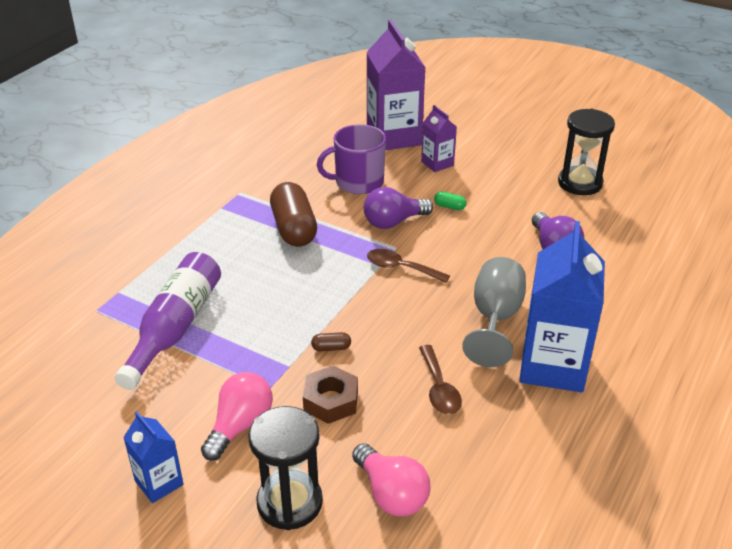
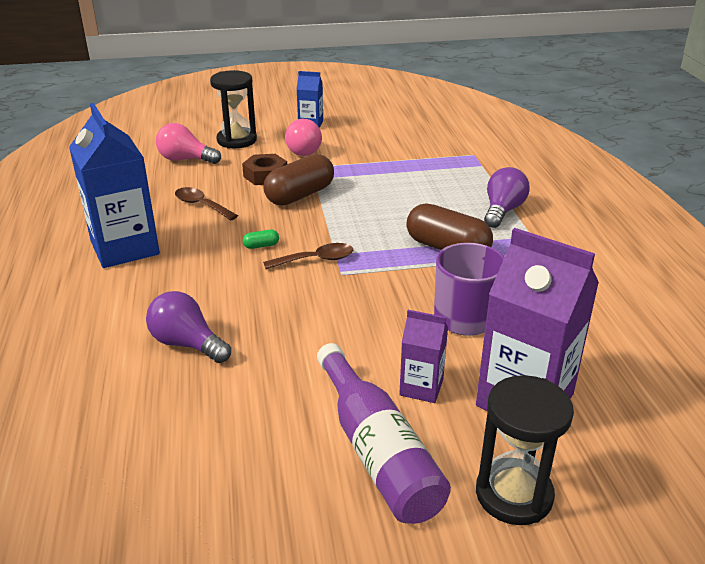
camera: 140 degrees right, 5 degrees down
(175, 327) = (413, 166): purple bottle -> purple bottle (377, 451)
(331, 348) = (300, 195): brown capsule -> brown capsule, size x2.48
(393, 222) = (374, 294): purple light bulb -> purple light bulb (502, 211)
(449, 206) = (341, 337): green capsule -> green capsule (261, 246)
(495, 319) = (196, 258): grey goblet -> none
(580, 183) = (213, 457): black hourglass -> black hourglass (514, 494)

